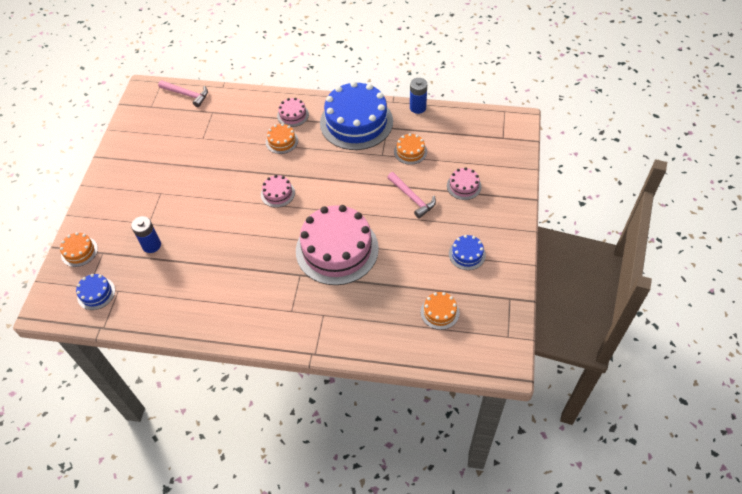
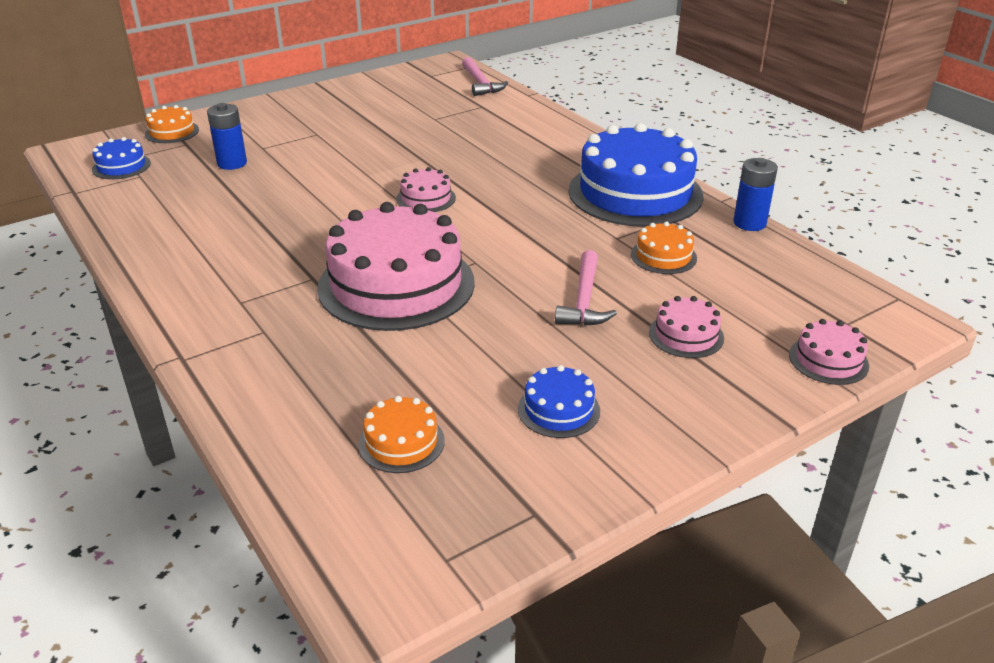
camera: 45 degrees right, 20 degrees down
(282, 141) = (512, 162): orange cake -> none
(293, 115) = (565, 149): pink cake -> pink cake (828, 360)

